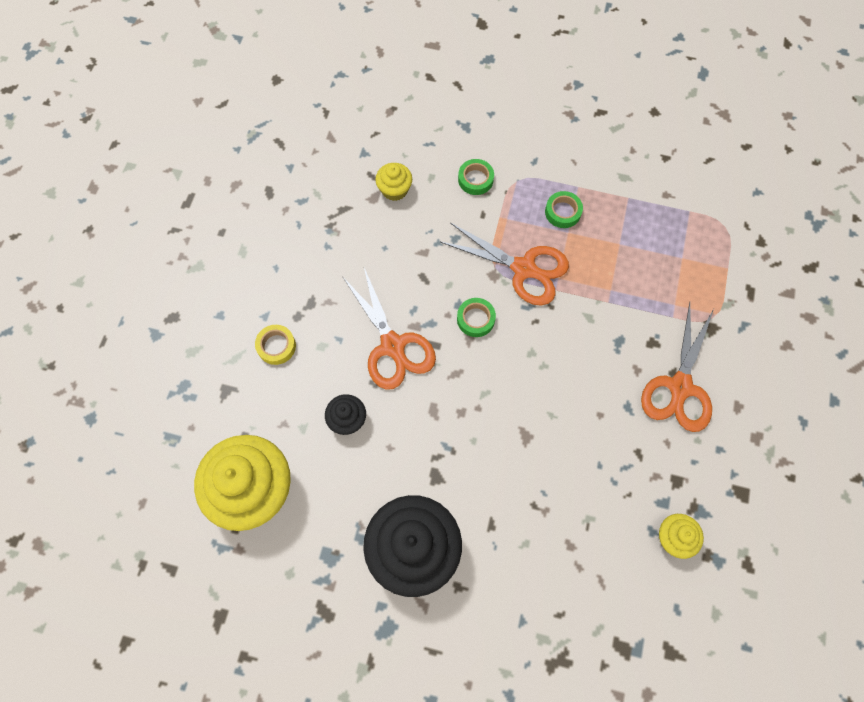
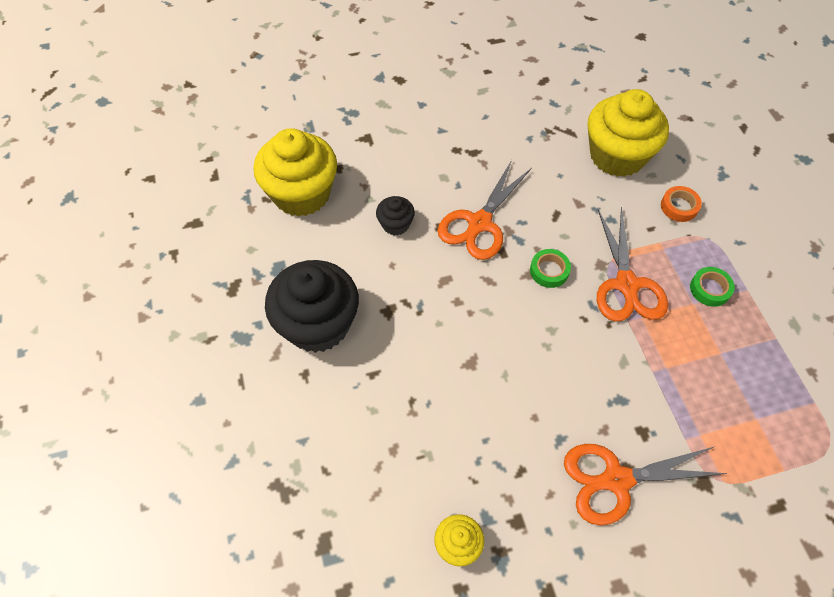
camera: 60 degrees right, 10 degrees down
(276, 346) = (422, 149): yellow tape -> none
(394, 190) = (617, 156): yellow cupcake -> yellow cupcake, size x2.15
(475, 179) = (679, 207): green tape -> orange tape

